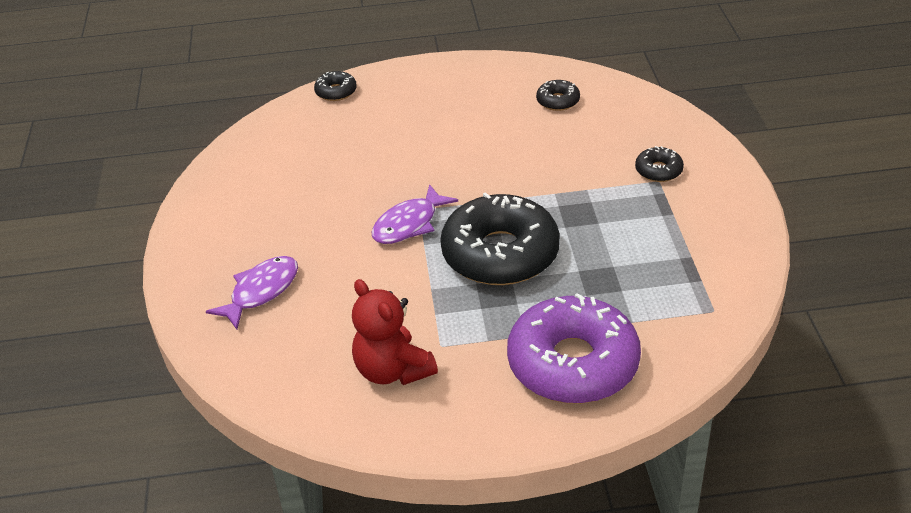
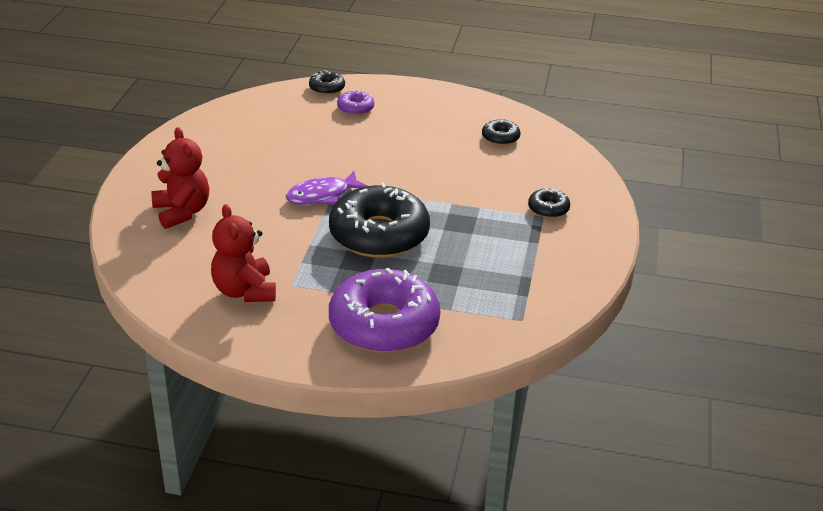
camera: 15 degrees right, 5 degrees down
(261, 291) = (182, 212): purple fish -> red teddy bear
(382, 108) = (355, 108): none -> purple donut

